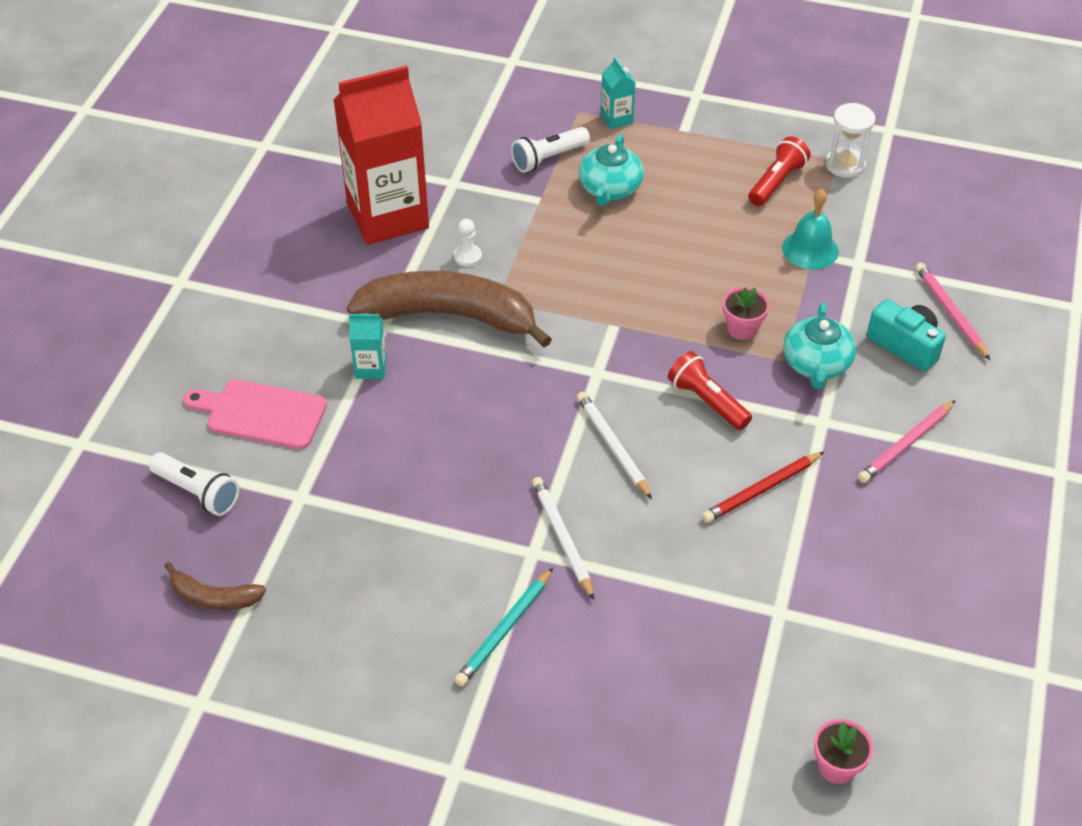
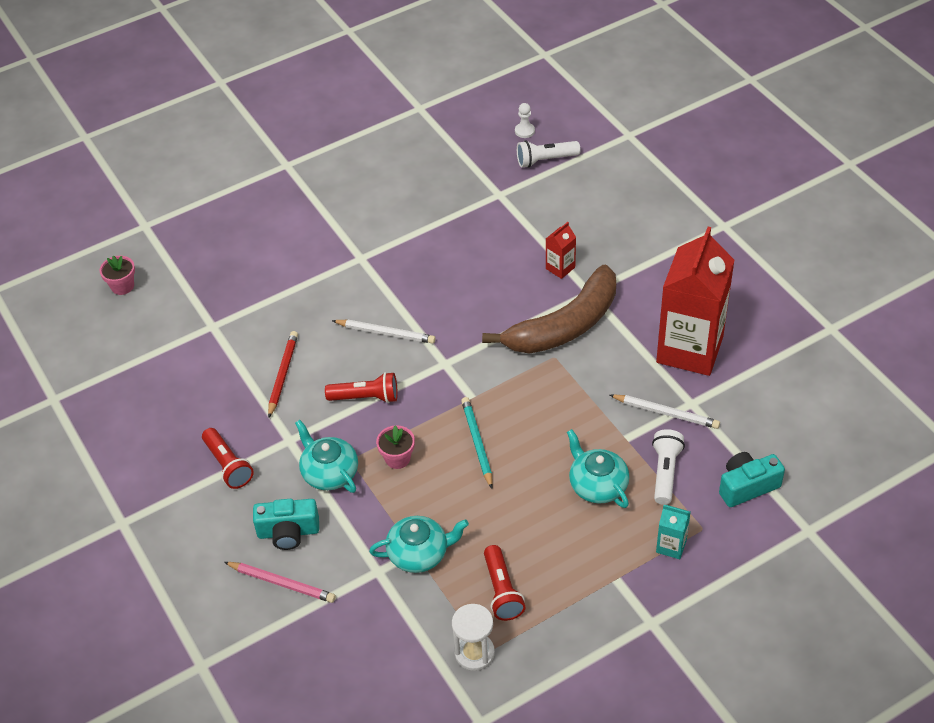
camera: 135 degrees right, 0 degrees up
(213, 597) = (472, 137): brown banana -> none
(261, 413) = (575, 208): pink cutting board -> none
(370, 368) = (560, 268): turquoise carton -> red carton
(467, 256) = (608, 365): white pawn -> white pawn (524, 131)
(504, 630) = (331, 221): turquoise pencil -> turquoise pencil (477, 443)
(507, 109) = (747, 486): none -> turquoise camera
(562, 538) = (355, 274): white pencil -> white pencil (666, 413)
(810, 249) = (419, 553): turquoise bell -> turquoise teapot
(906, 444) = (228, 465): pink pencil -> red flashlight

